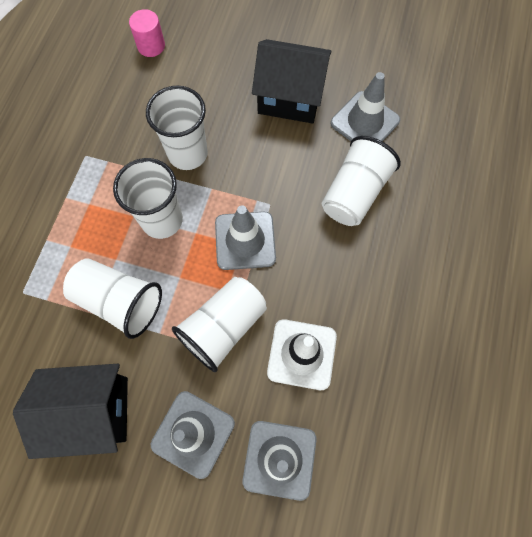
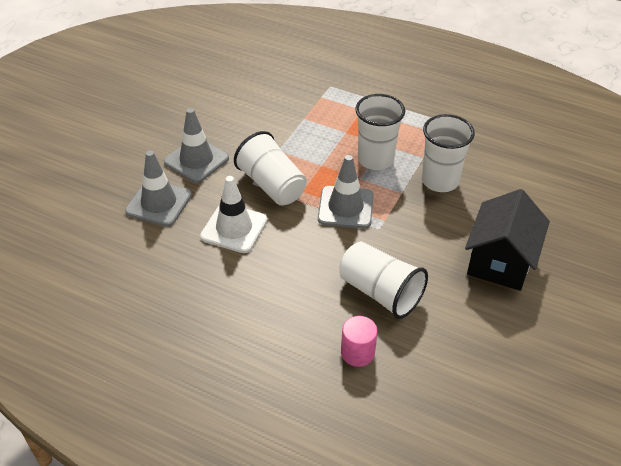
camera: 100 degrees right, 25 degrees down
(92, 411) = (231, 114): black house -> none
(119, 301) = (309, 131): white cup -> none
(151, 46) = (565, 168): pink cylinder -> pink cylinder (357, 352)
(365, 122) = (466, 318): grey traffic cone -> none

